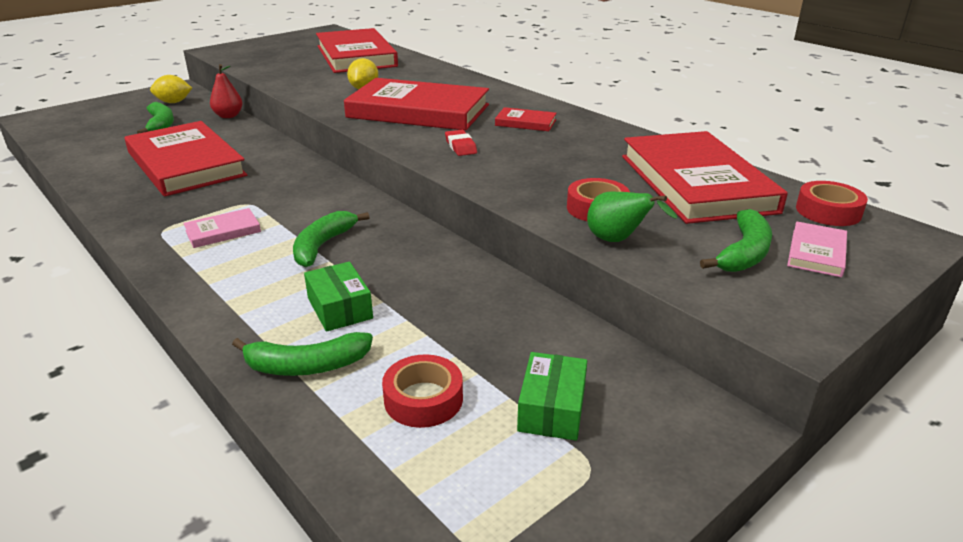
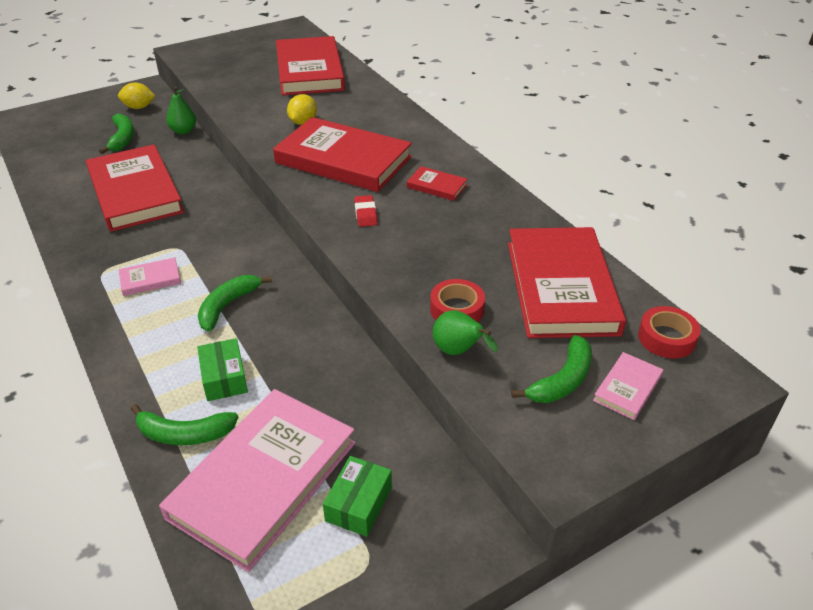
camera: 10 degrees right, 10 degrees up
(228, 116) = (183, 131): red pear -> green pear
(423, 399) = (263, 479): red tape -> pink book

